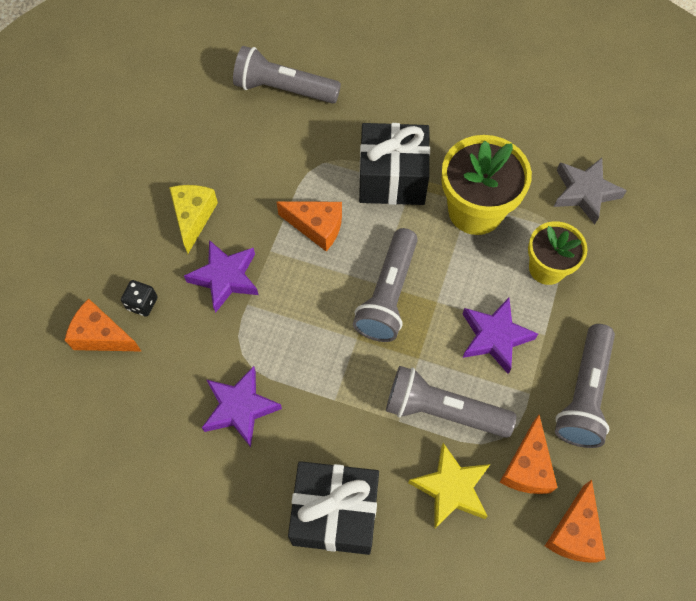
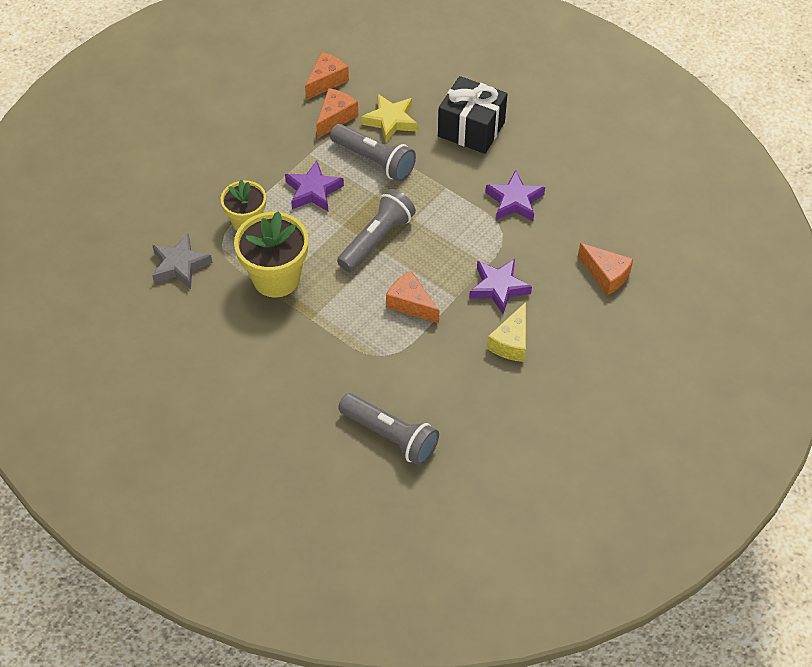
camera: 160 degrees left, 10 degrees down
(142, 303) = (570, 288): black dice -> none
(392, 179) = (330, 323): black gift -> none
(584, 394) = (273, 143): grey flashlight -> none

